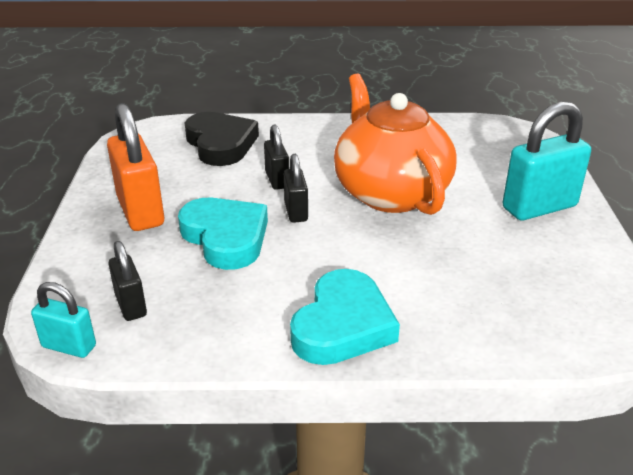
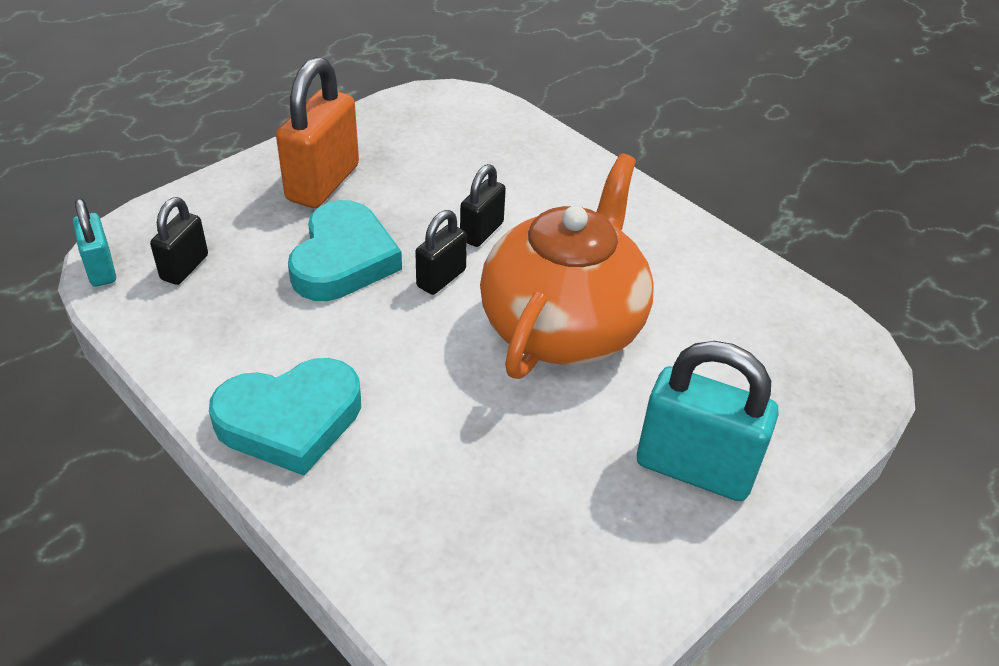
camera: 45 degrees right, 10 degrees up
(220, 144) = (497, 156): black heart -> none

